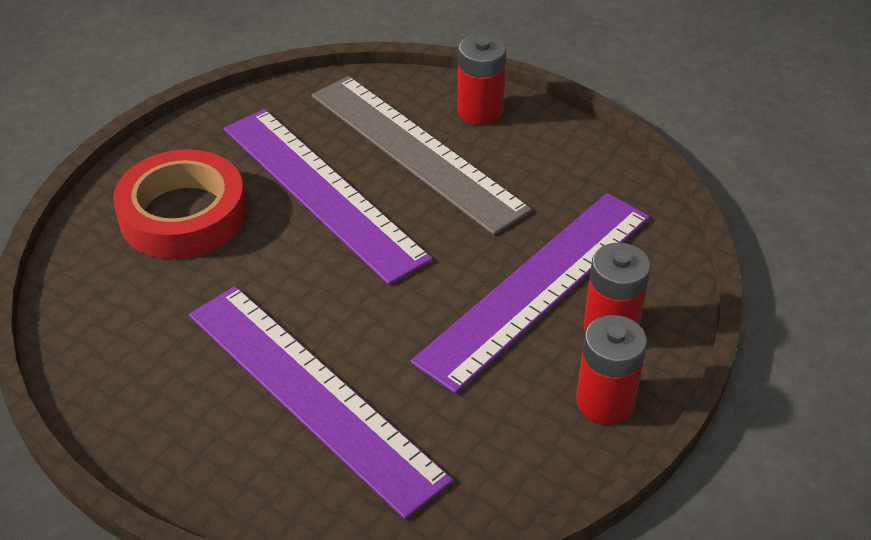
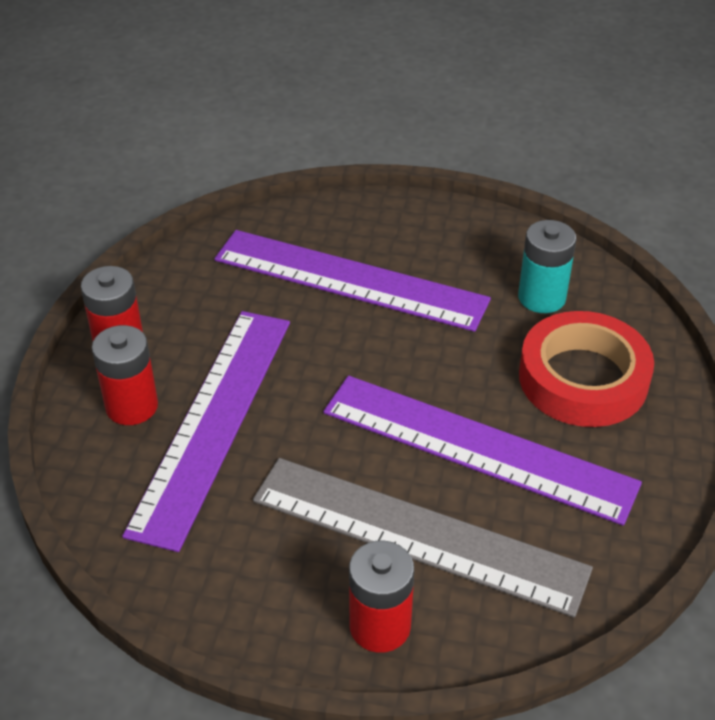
camera: 155 degrees right, 0 degrees up
(138, 300) = (541, 297): none -> turquoise battery

